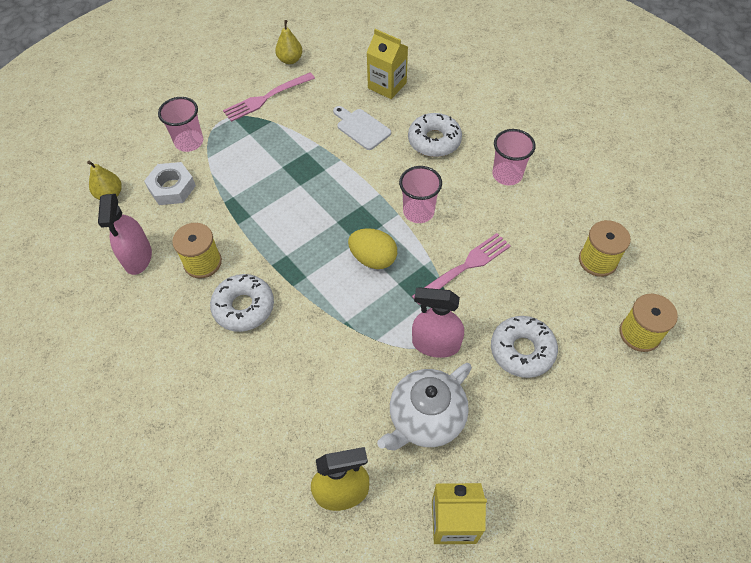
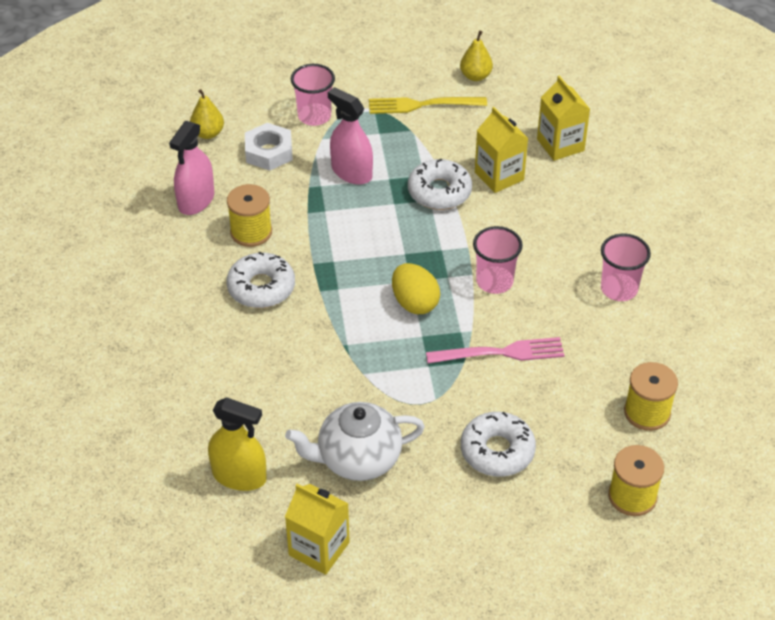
camera: 30 degrees right, 10 degrees down
(266, 98) = (421, 105): pink fork -> yellow fork
(361, 128) = (499, 176): white cutting board -> yellow carton
(434, 141) = (567, 222): white donut -> white donut (439, 192)
(436, 344) = (417, 404): pink spray bottle -> pink spray bottle (351, 172)

